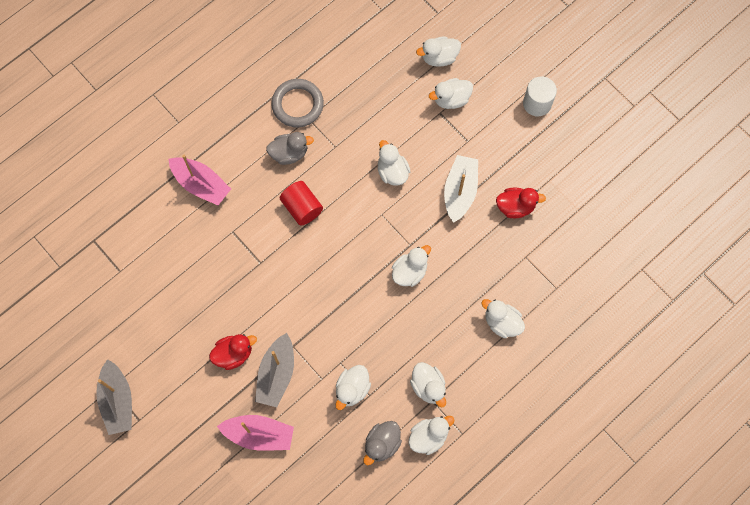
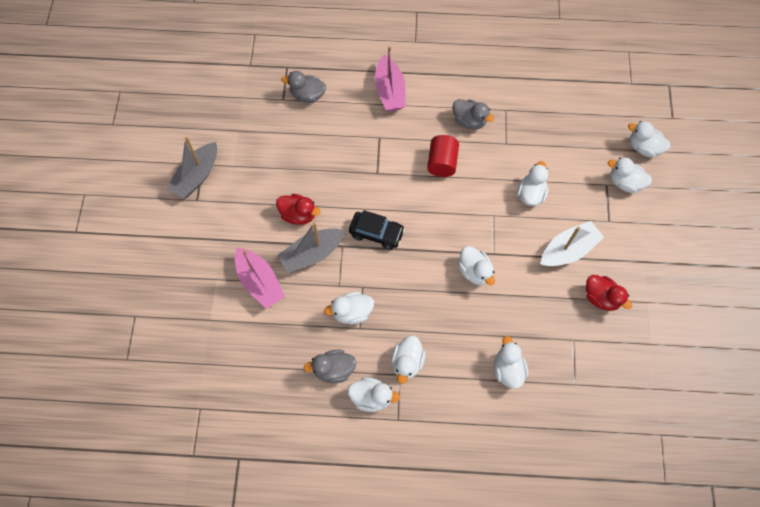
camera: 45 degrees right, 5 degrees down
(137, 249) = (307, 95): none -> grey duck
(297, 105) = (507, 95): grey ring -> none
(308, 311) = (376, 233): none -> black car
(410, 272) = (474, 271): white duck -> white duck turned 60 degrees clockwise
(537, 103) = (691, 240): white cylinder -> none

